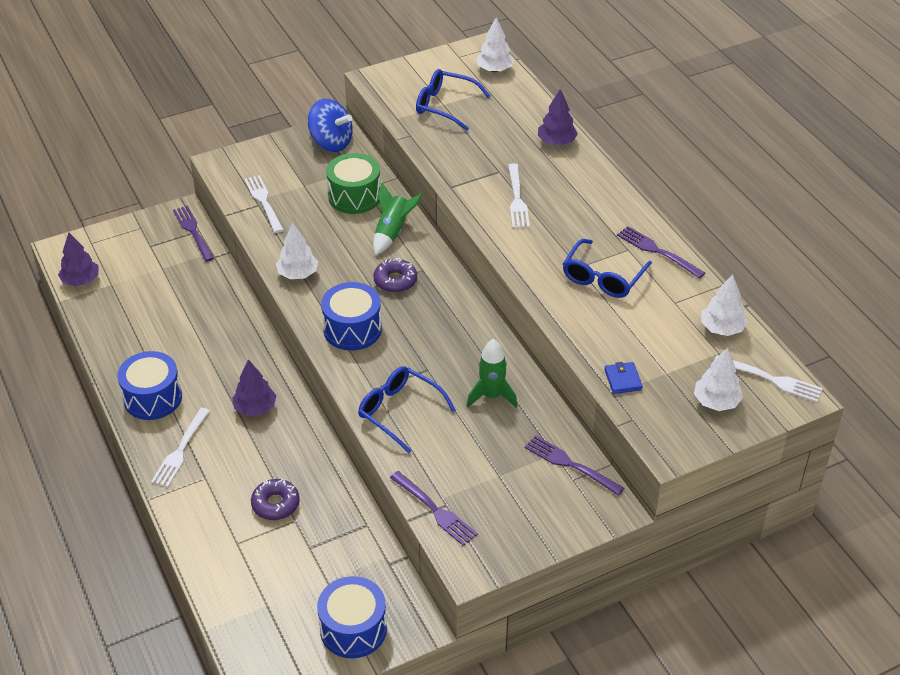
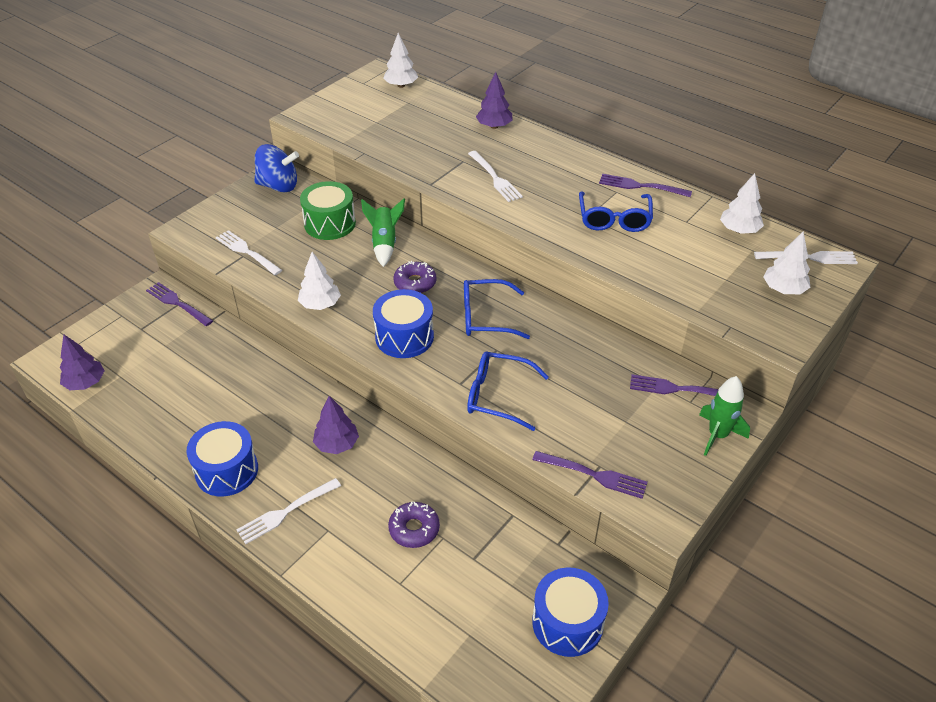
camera: 25 degrees left, 0 degrees up
(180, 450) = (286, 512): white fork -> white fork turned 60 degrees clockwise
(445, 106) = (378, 122): blue glasses -> blue glasses (485, 317)
(491, 396) = (569, 354): green rocket -> green rocket (717, 435)
(623, 380) = (696, 296): blue wallet -> none

